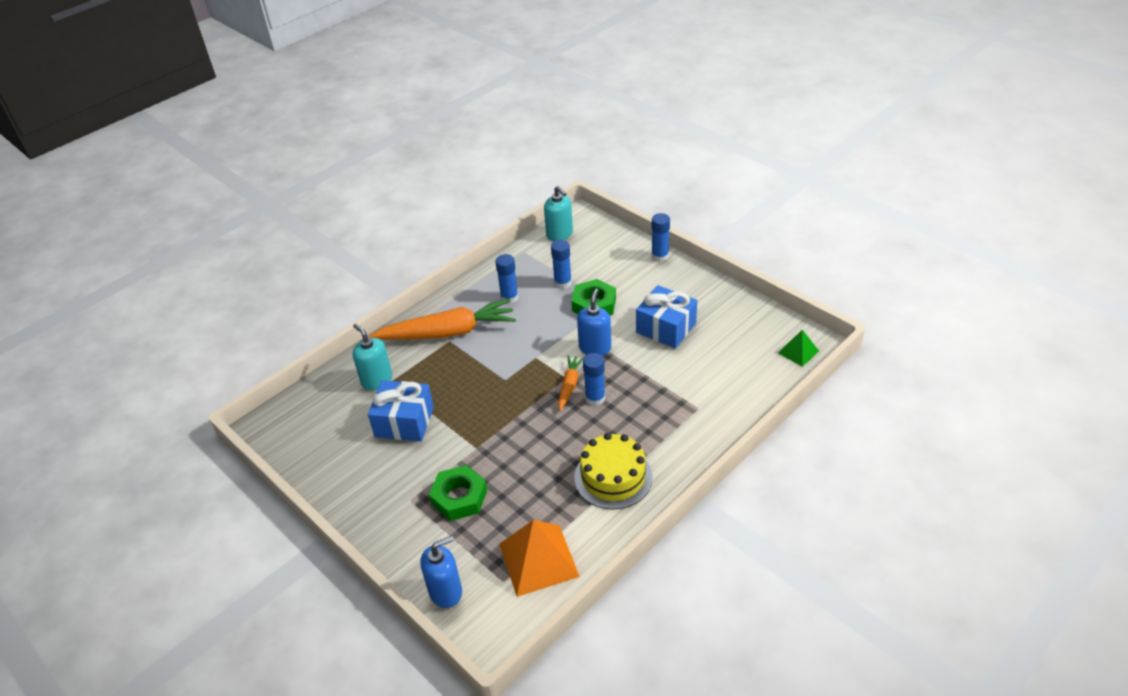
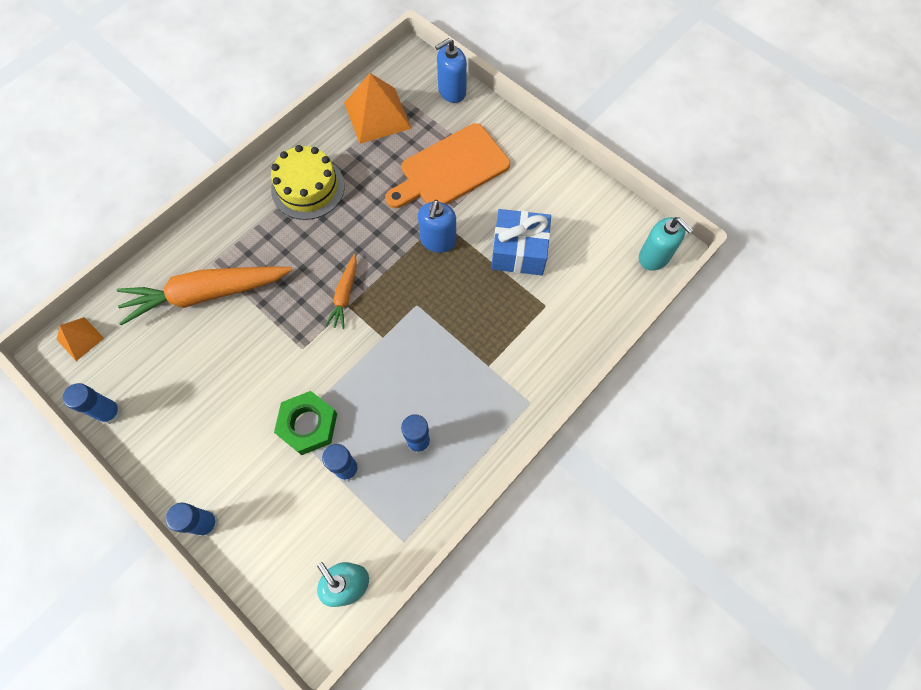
camera: 175 degrees right, 25 degrees up
(377, 380) = (562, 307): turquoise soap dispenser -> turquoise soap dispenser (654, 257)
(448, 332) = (491, 380): orange carrot -> orange carrot (206, 294)
(459, 497) = (451, 169): green nut -> orange cutting board
(595, 348) = (312, 350): blue soap dispenser -> blue soap dispenser (438, 241)
(595, 398) = (318, 277): blue glue stick -> blue glue stick (110, 413)
(666, 328) = (223, 381): blue gift -> none
(798, 352) = (80, 339): green pyramid -> orange pyramid

